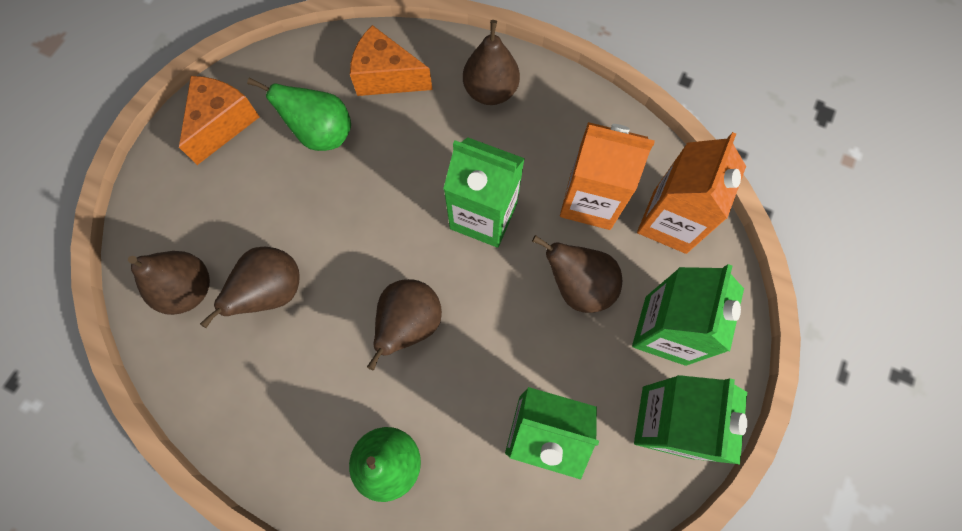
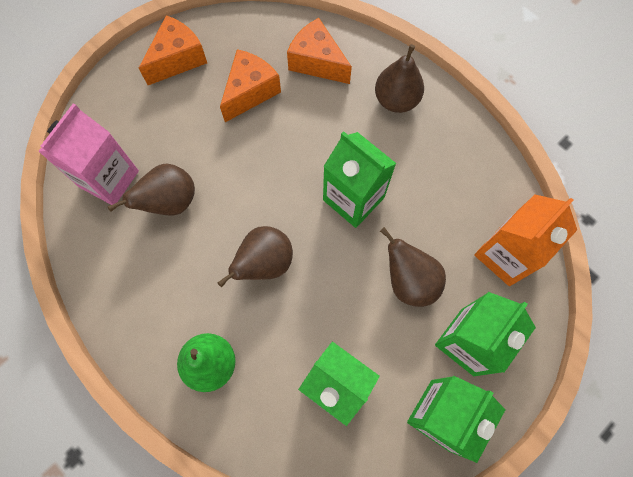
camera: 20 degrees right, 0 degrees up
(189, 289) = (109, 179): brown pear -> pink carton
(322, 134) = (250, 92): green pear -> orange cheese
(590, 200) = (445, 215): orange carton -> none

